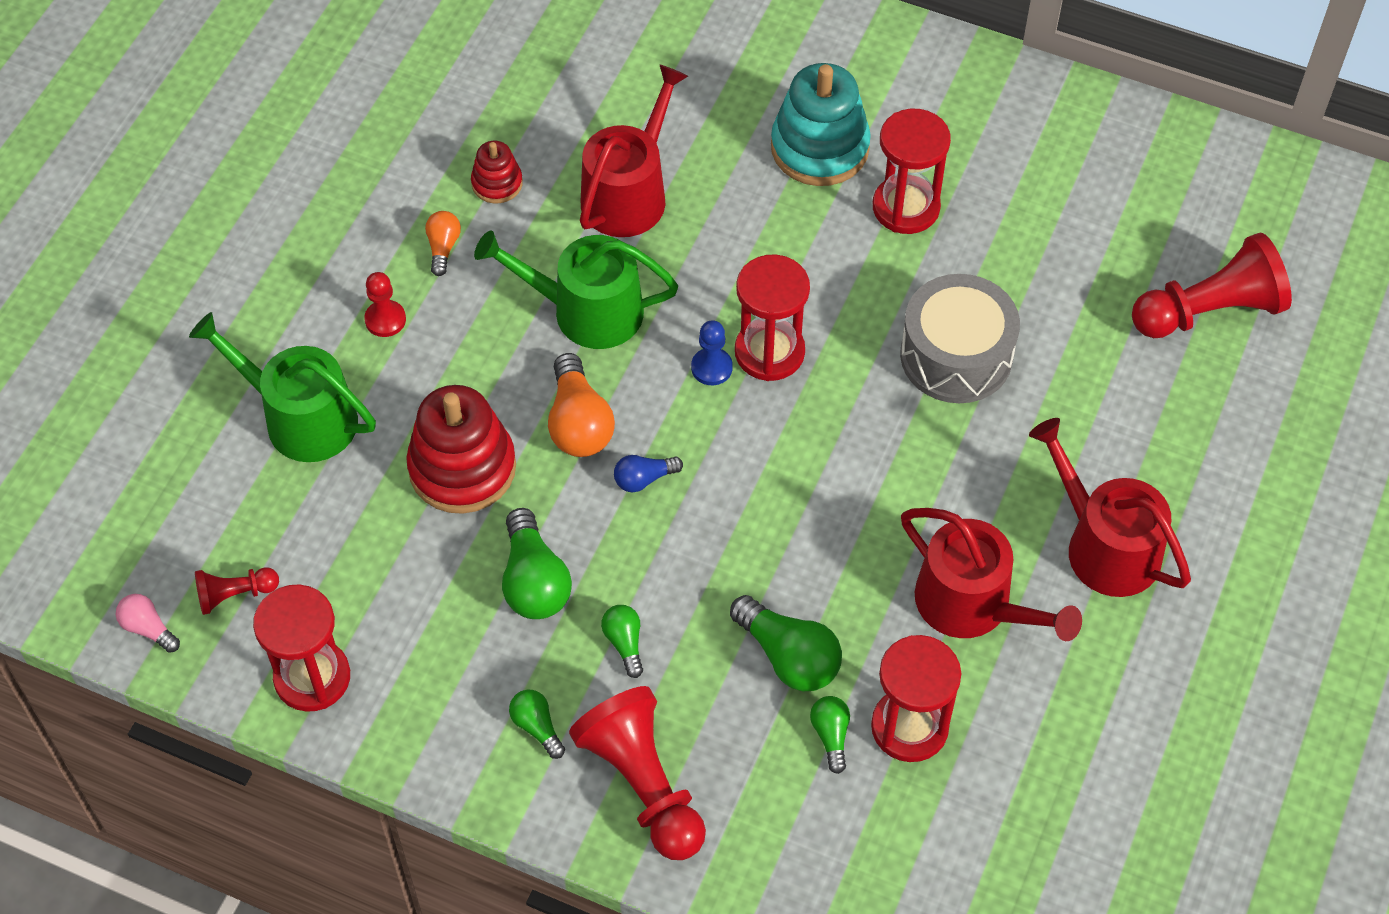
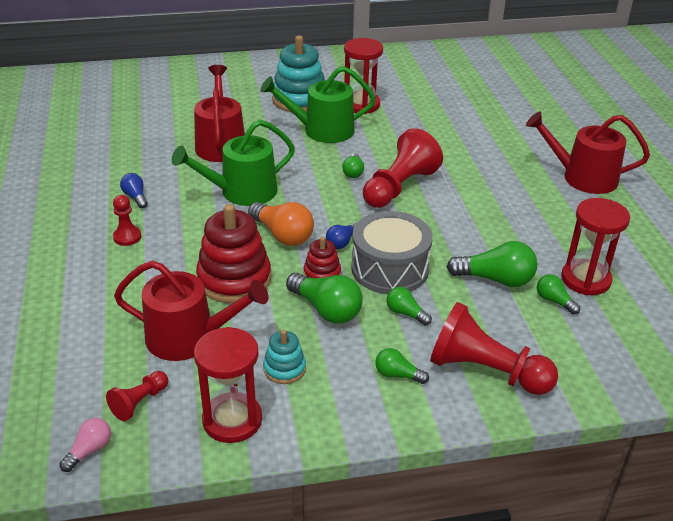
camera: 35 degrees left, 20 degrees down
(148, 628) = (89, 450): pink light bulb -> pink light bulb turned 120 degrees clockwise
(301, 418) = (110, 298): green watering can -> green watering can (322, 130)
(418, 641) = (284, 368): none -> turquoise stacking toy
(443, 247) = (135, 197): orange light bulb -> blue light bulb
(497, 183) = (144, 164): red stacking toy -> red stacking toy (322, 274)
(711, 368) = (330, 188): blue pawn -> none
(769, 352) = (353, 172): red hourglass -> green light bulb
(956, 355) = (441, 142): grey drum -> grey drum (390, 268)
(972, 604) = (555, 221): red watering can -> red watering can (189, 337)
(1209, 311) = (526, 92): red pawn -> red pawn (399, 187)

